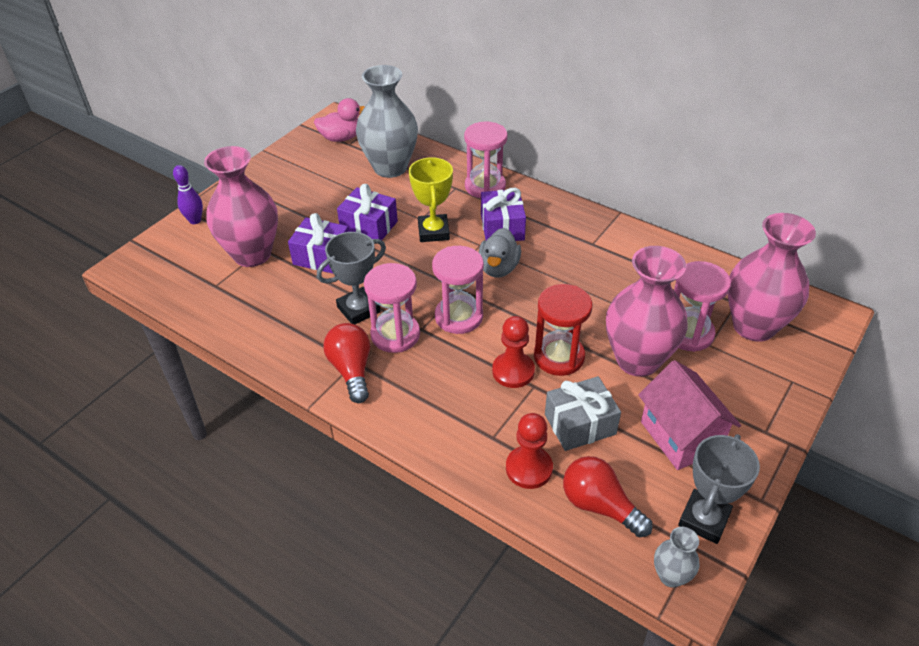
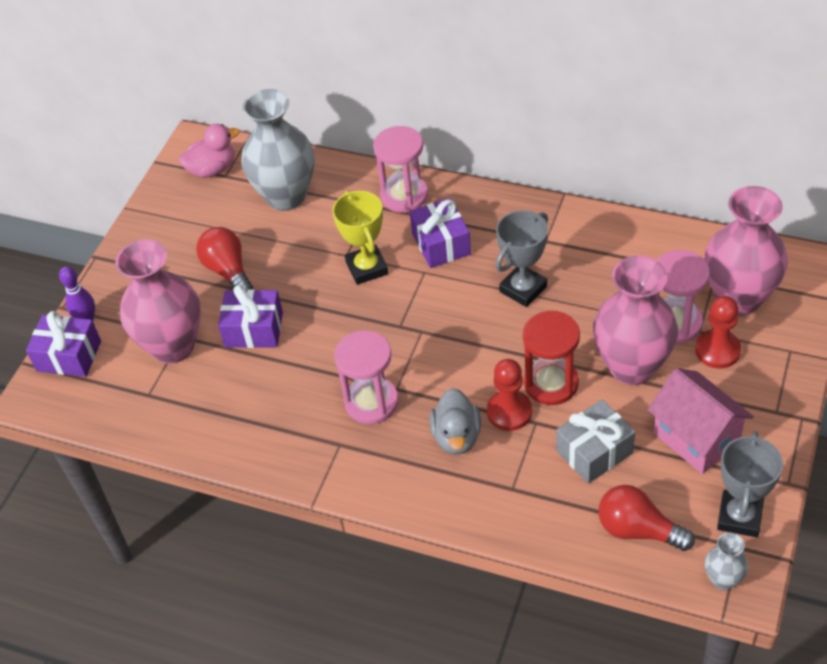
camera: 10 degrees left, 5 degrees up
(351, 370) = (340, 454): red light bulb -> red light bulb (228, 271)
(358, 309) = (320, 383): grey trophy -> grey trophy (523, 289)
(369, 226) = (291, 279): purple gift -> purple gift (69, 356)
(459, 317) = (431, 364): pink hourglass -> none
(498, 268) = (454, 296): grey duck -> grey duck (456, 437)
(529, 468) = (558, 511): red pawn -> red pawn (717, 350)

